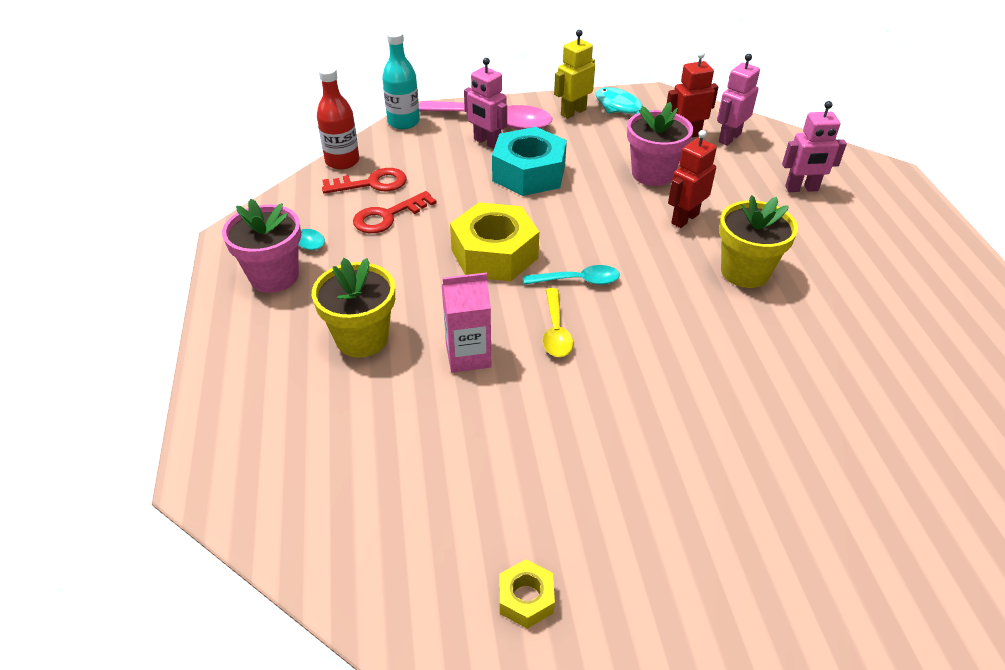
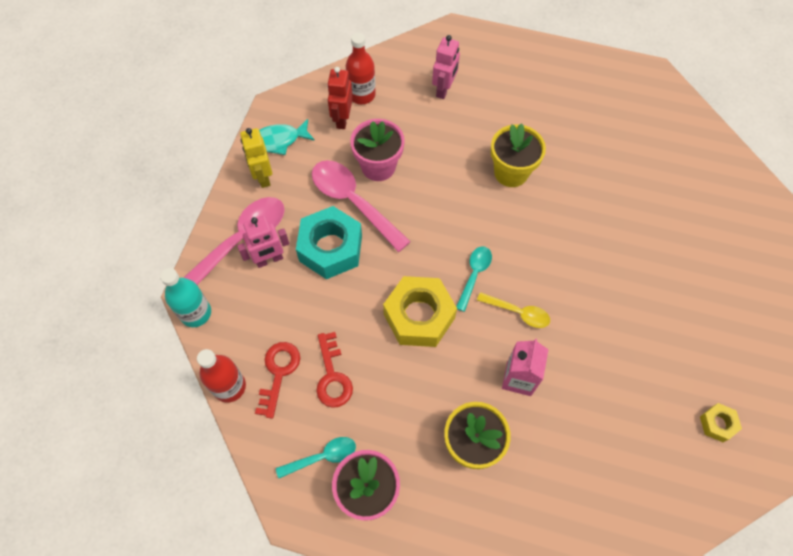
camera: 65 degrees left, 20 degrees up
(594, 171) = (353, 202): none -> pink spoon
(684, 219) = (440, 175): red robot -> none
(729, 138) = (362, 95): pink robot -> red bottle

